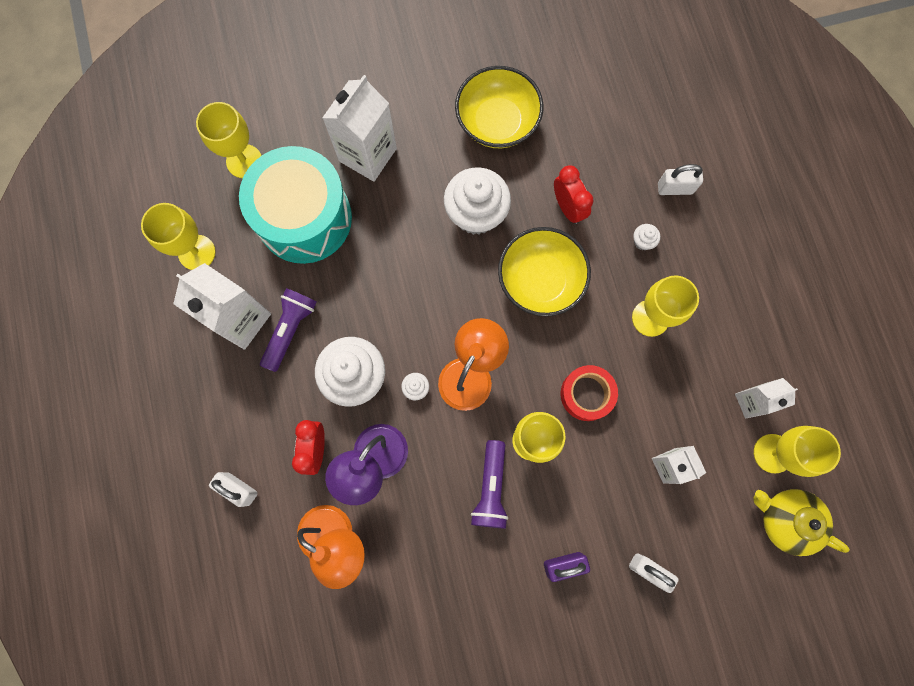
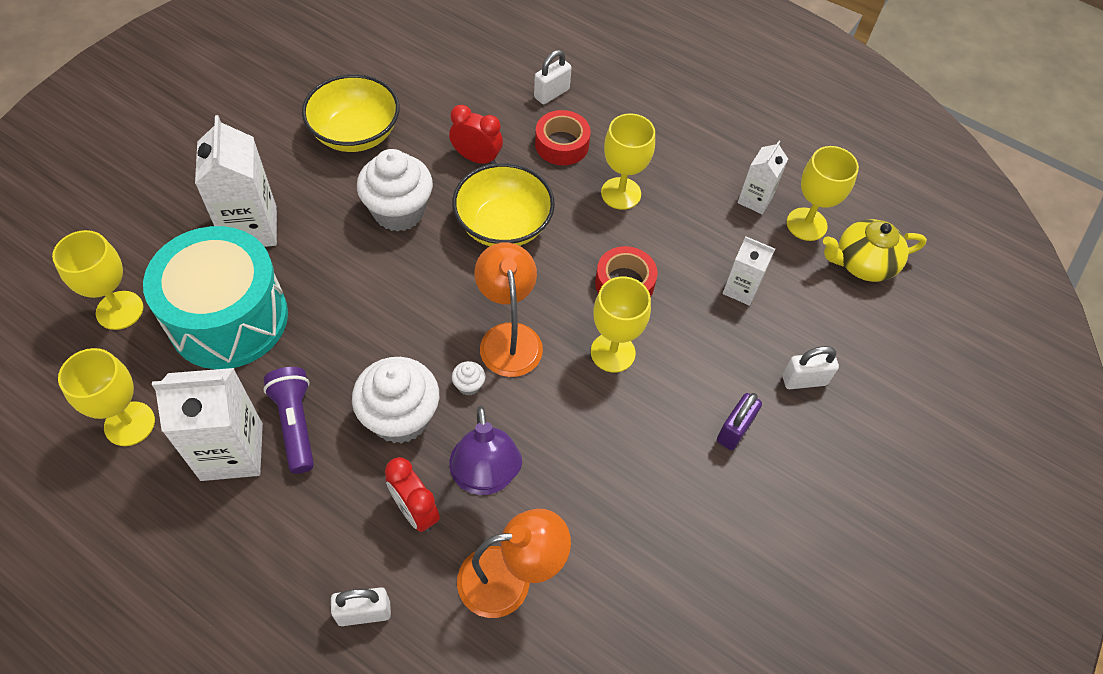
camera: 45 degrees left, 20 degrees down
(491, 488) = (614, 417): purple flashlight -> none
(642, 241) = (562, 144): white cupcake -> red tape

